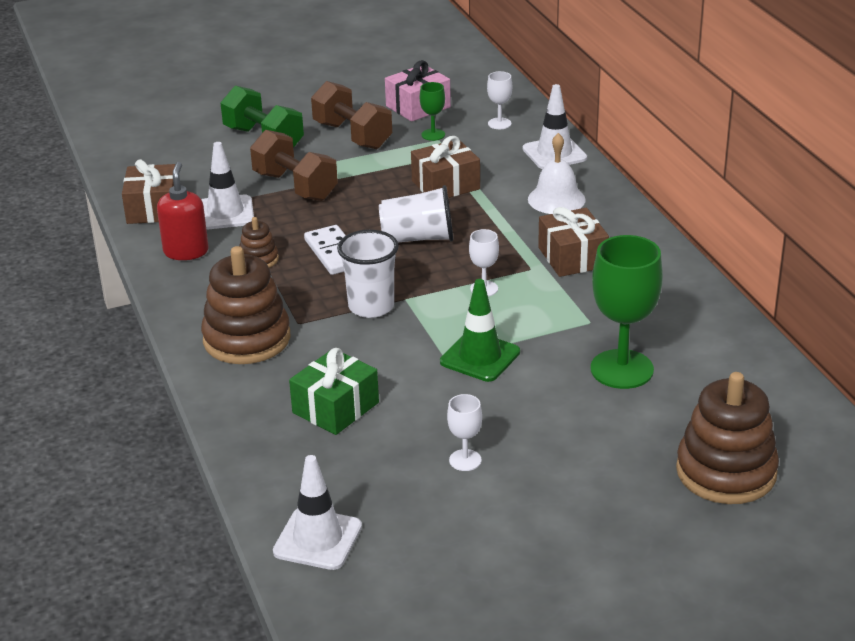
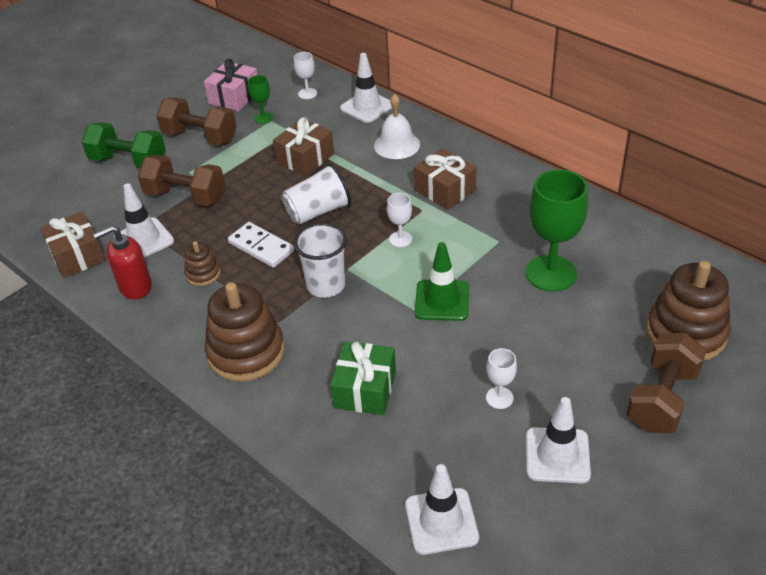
camera: 25 degrees left, 10 degrees up
(186, 251) = (135, 287): red soap dispenser -> red soap dispenser turned 90 degrees counterclockwise
(481, 528) = (557, 455): none -> white traffic cone
(640, 520) = (662, 399): none -> brown dumbbell

